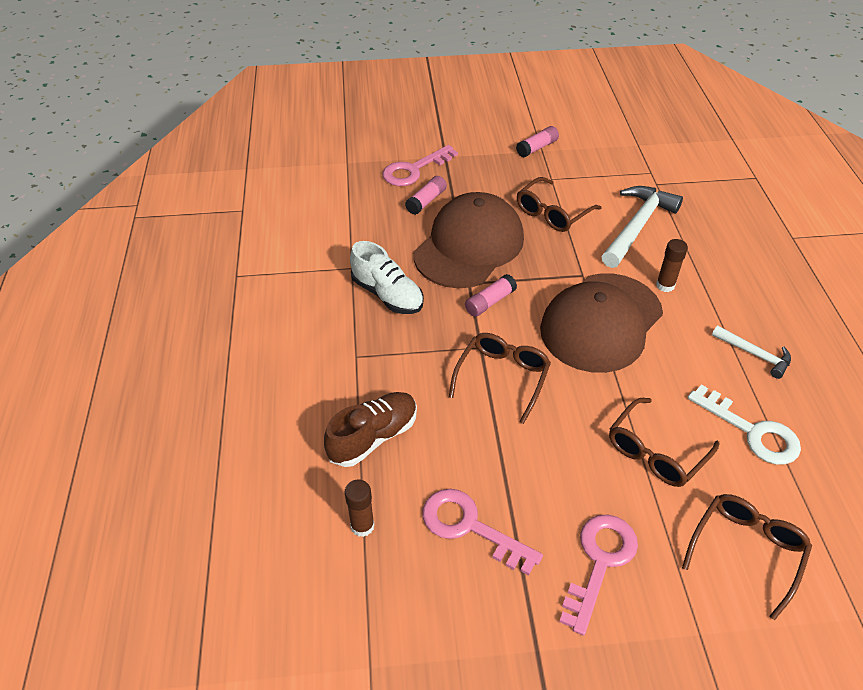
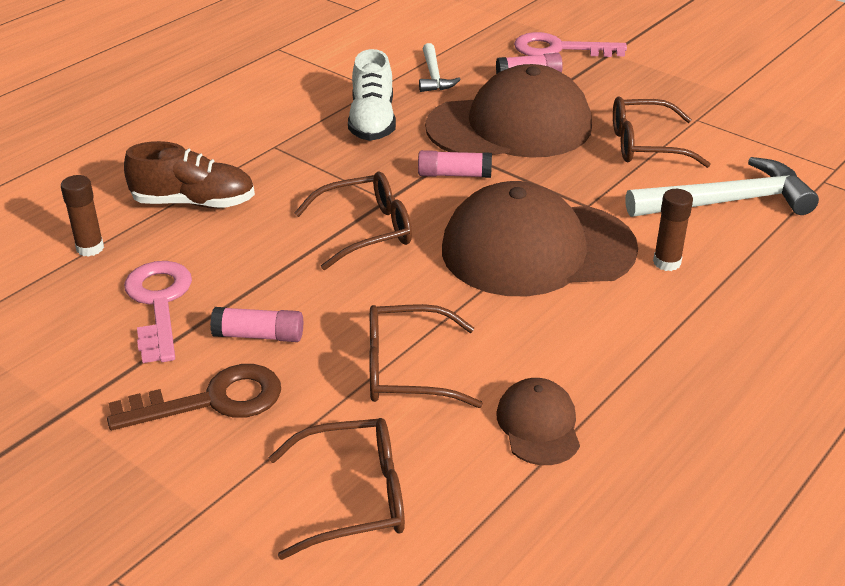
camera: 45 degrees right, 10 degrees down
(537, 148) = (727, 89): pink glue stick -> pink glue stick (259, 336)
(599, 562) = (212, 400): pink key -> brown key
(752, 431) = (538, 425): white key -> brown cap
(754, 354) = (666, 374): white hammer -> white hammer (434, 76)

